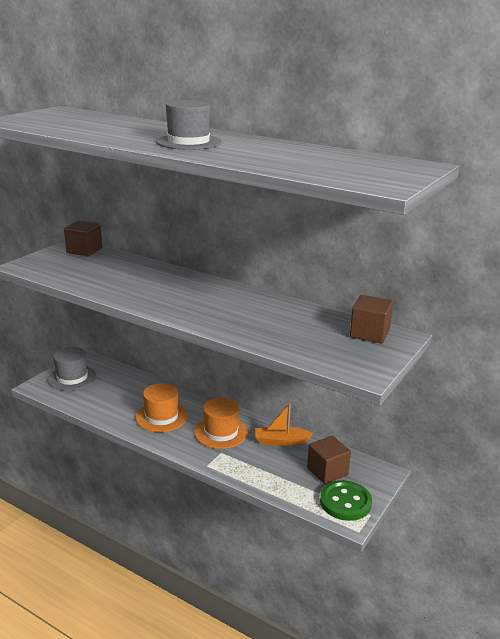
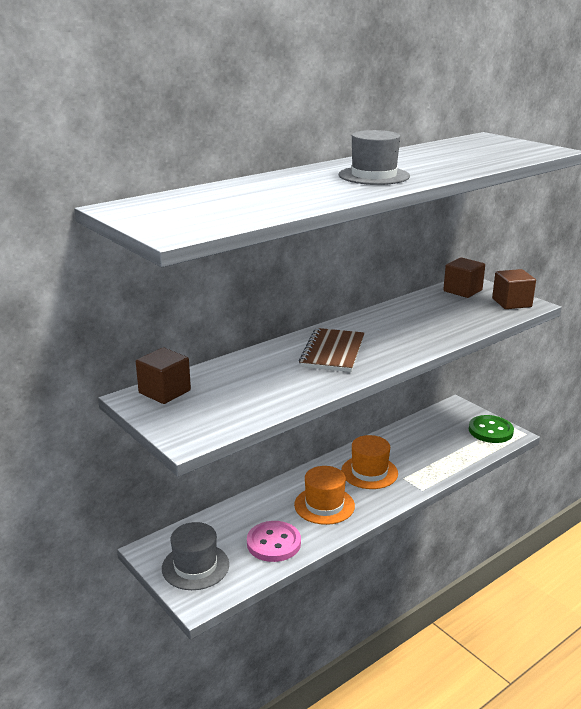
camera: 70 degrees left, 0 degrees up
(105, 402) = (273, 543): none -> pink button
(174, 290) = (333, 352): none -> brown notebook
(281, 441) = (397, 442): orange boat -> none
(327, 471) = (448, 429): brown cube -> brown cube (511, 303)

